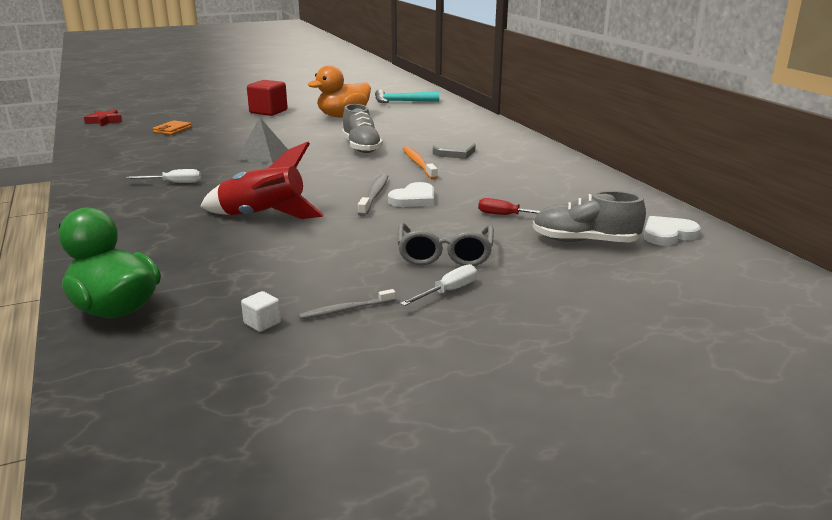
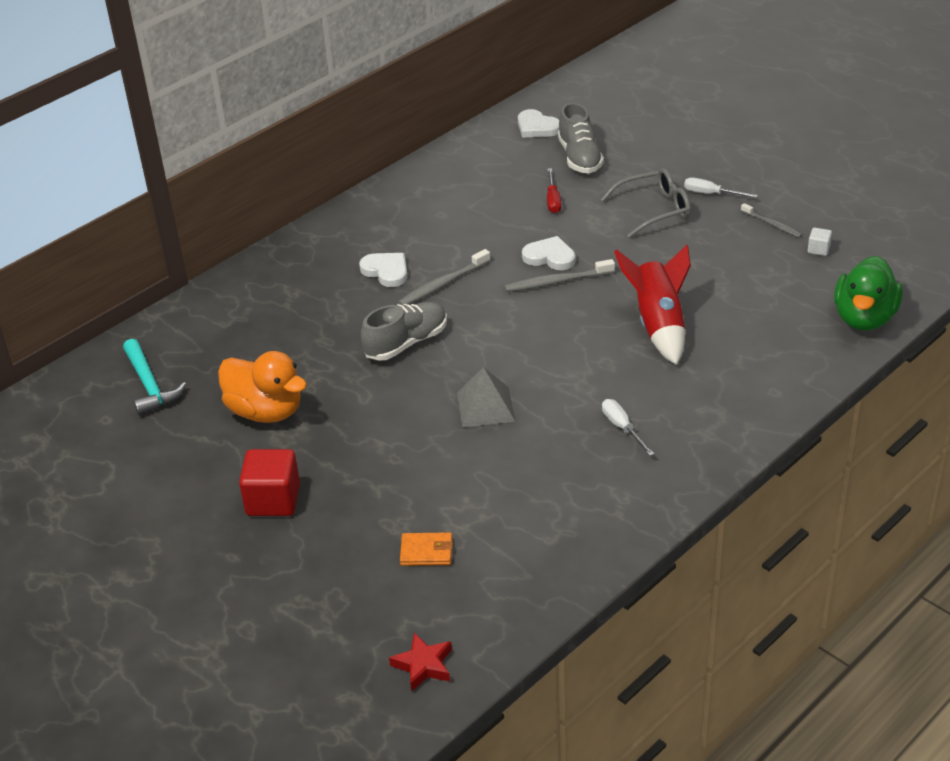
camera: 110 degrees left, 15 degrees up
(418, 163) = (442, 284): orange toothbrush -> grey toothbrush
(455, 152) = (386, 271): grey heart -> white heart

